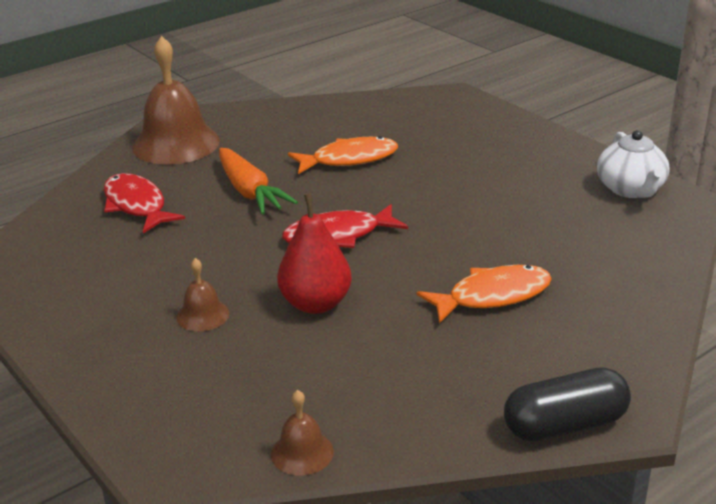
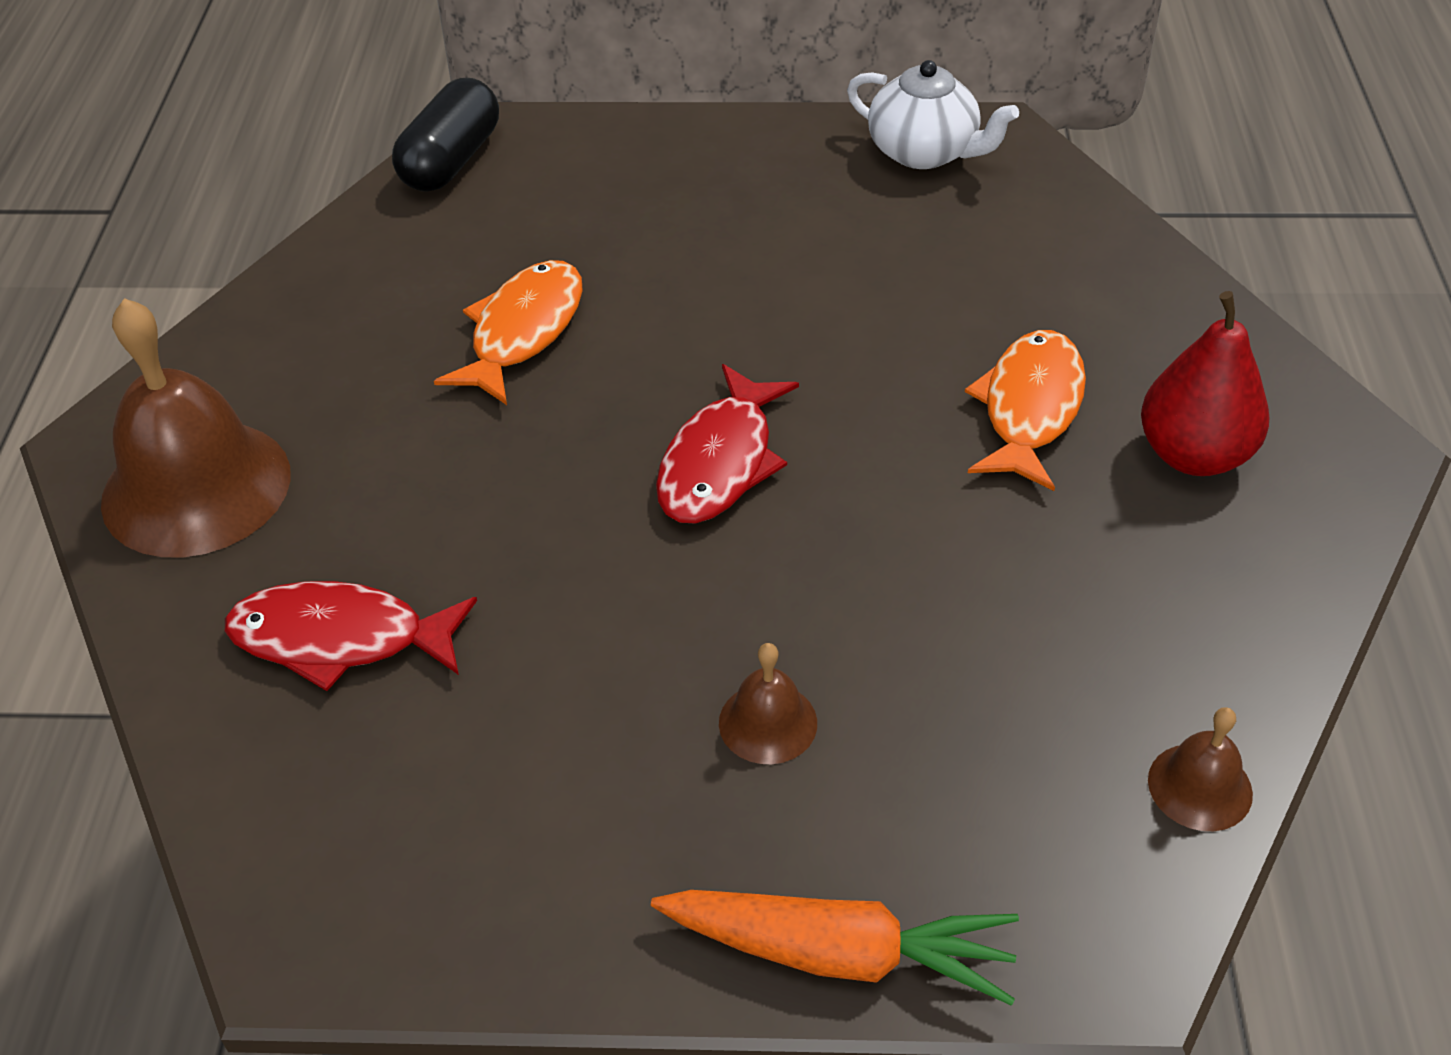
camera: 50 degrees left, 15 degrees up
(249, 192) = (475, 485): orange carrot -> orange carrot (838, 953)
(316, 304) = (870, 583): red pear -> red pear (1194, 455)
(564, 425) = (1343, 512): black capsule -> black capsule (451, 161)

